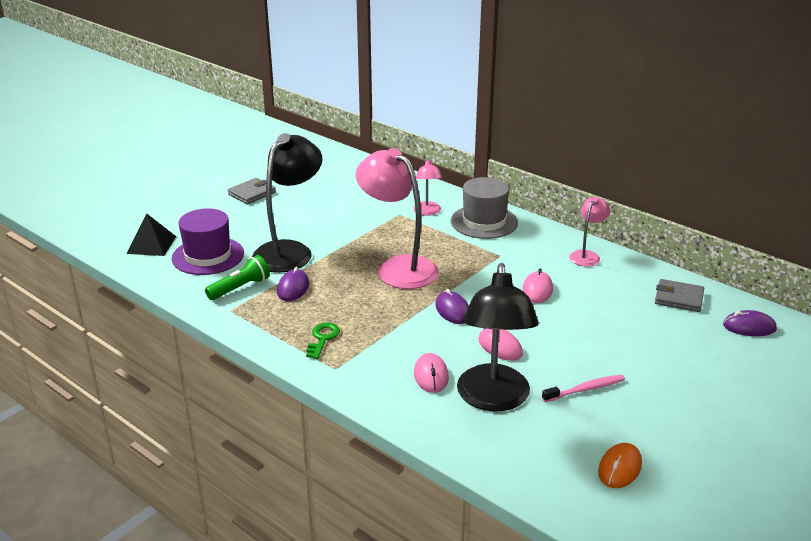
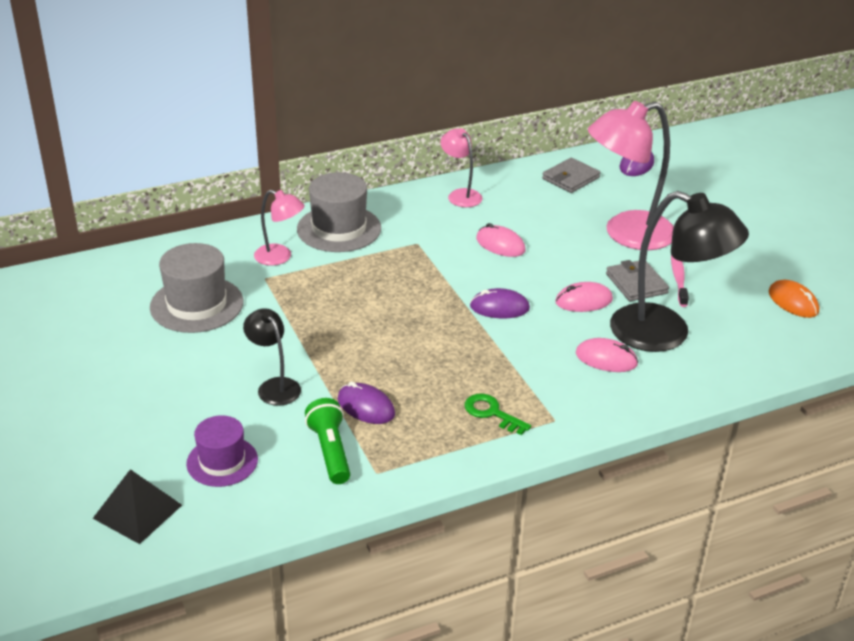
camera: 65 degrees left, 5 degrees up
(208, 256) = (222, 461): purple hat -> purple hat, size x0.65
(252, 193) = (83, 379): grey wallet -> grey wallet (636, 283)
(289, 251) = (274, 386): black lamp -> black lamp, size x0.51
(350, 202) = (196, 304): none -> grey hat
(398, 267) = (385, 316): pink lamp -> pink lamp (626, 234)

